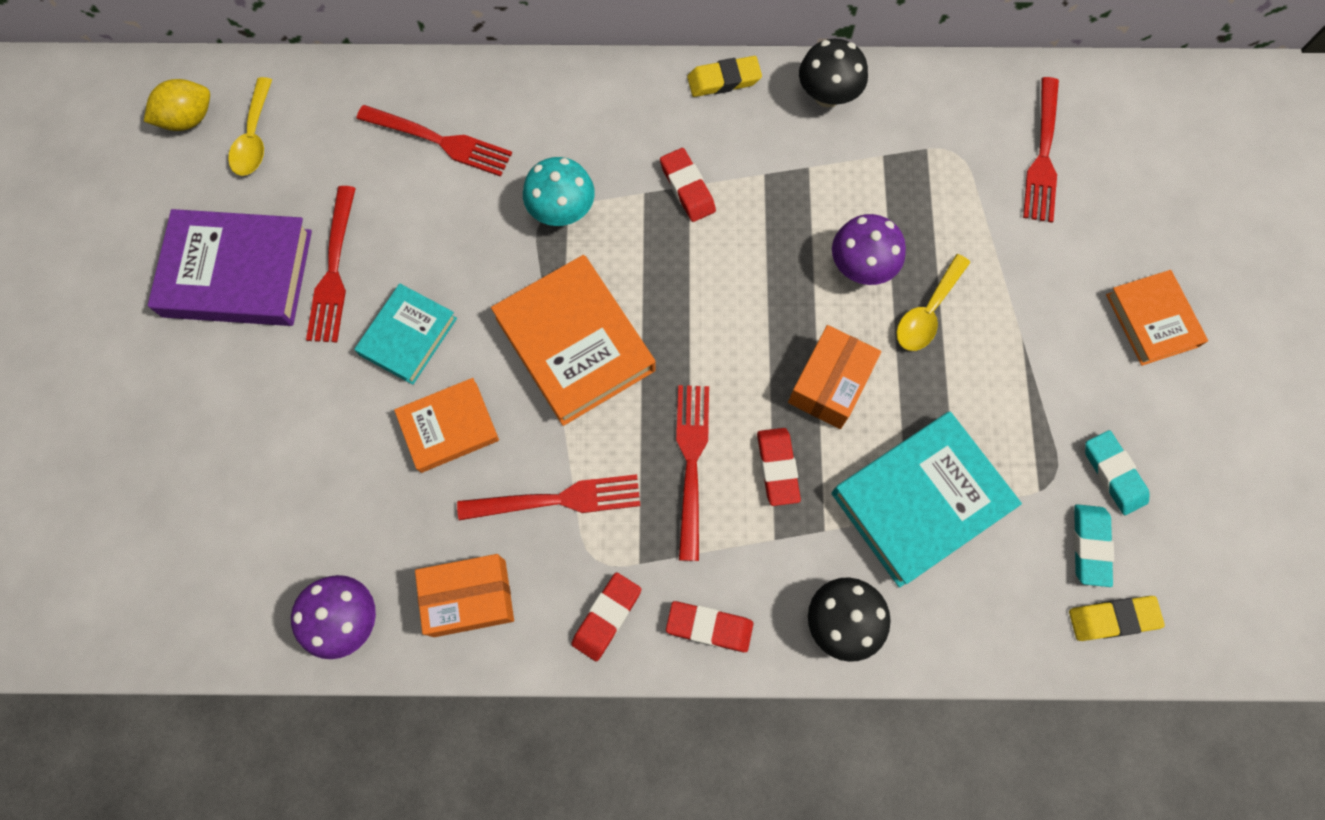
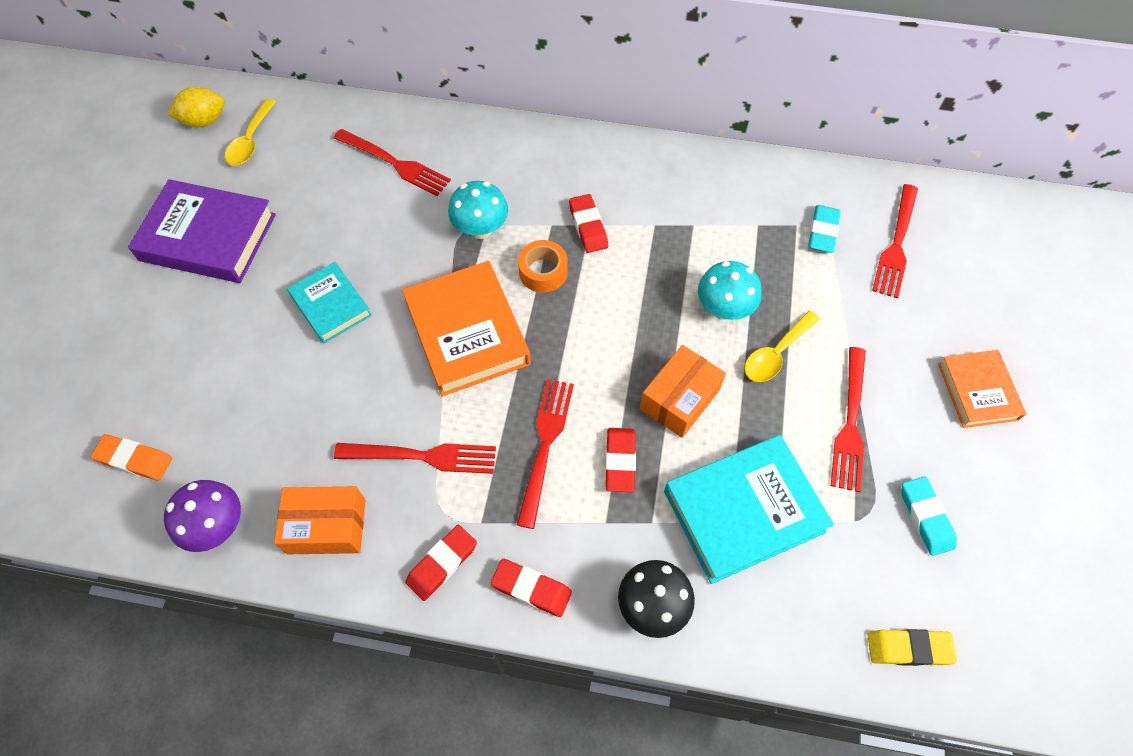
camera: 10 degrees right, 10 degrees down
(230, 560) = (135, 459): none -> orange eraser
(334, 270) = (285, 246): red fork -> red fork (850, 423)
(408, 336) = (331, 305): turquoise book -> turquoise book turned 75 degrees counterclockwise
(449, 427) = (345, 382): orange book -> none
(646, 254) = (543, 272): none -> orange tape
(724, 80) = (635, 151): yellow eraser -> none
(827, 95) = (719, 173): black mushroom -> none
(861, 267) = (724, 309): purple mushroom -> turquoise mushroom
(1089, 546) = (895, 578): turquoise eraser -> turquoise eraser (822, 232)

